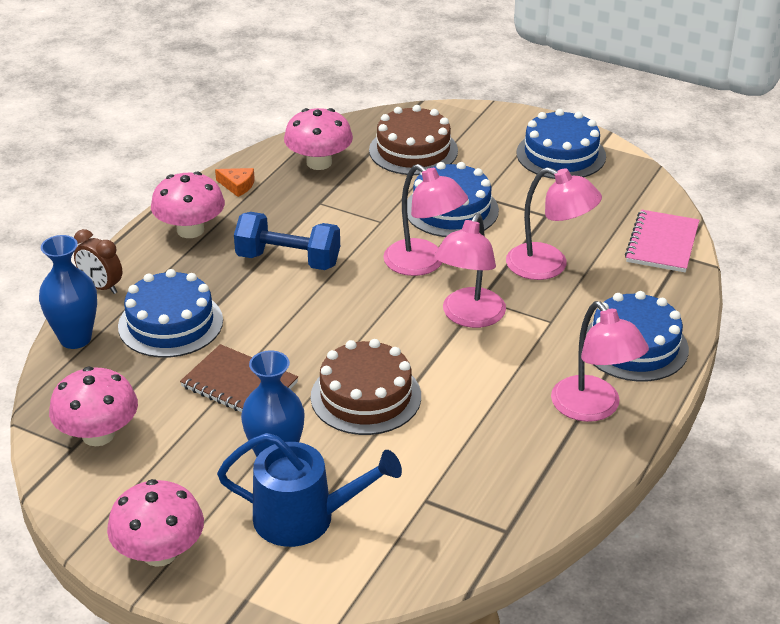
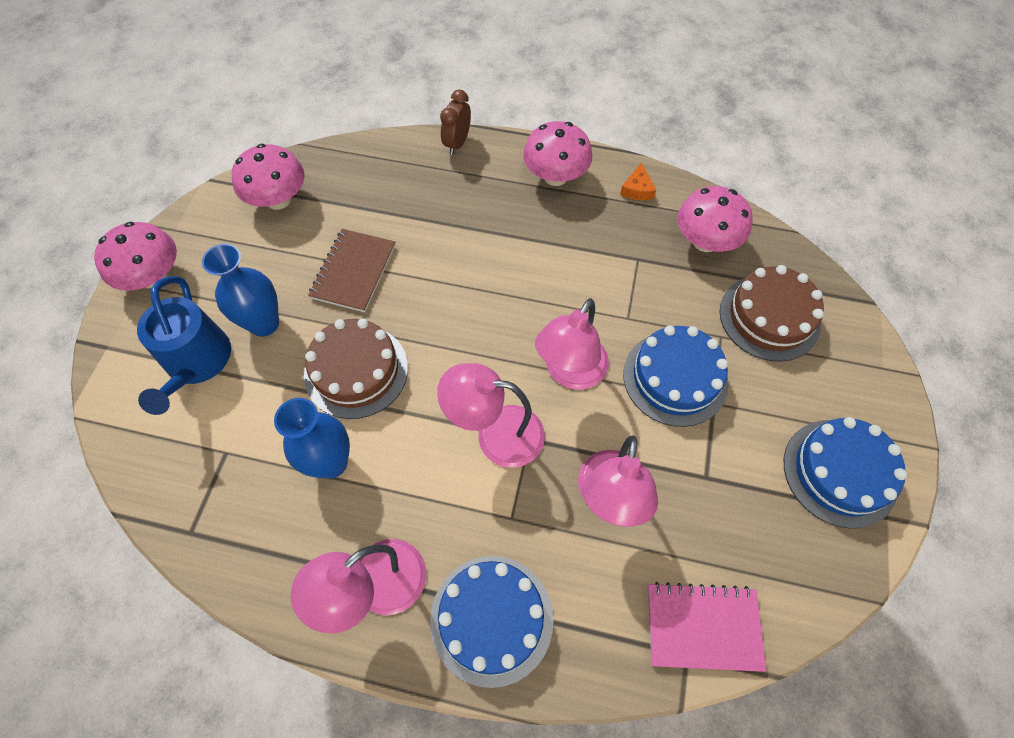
camera: 75 degrees right, 25 degrees up
(75, 339) = (388, 149): blue vase -> blue vase (331, 463)
(170, 323) = (422, 202): blue cake -> none
(288, 260) = (537, 259): blue dumbbell -> none

